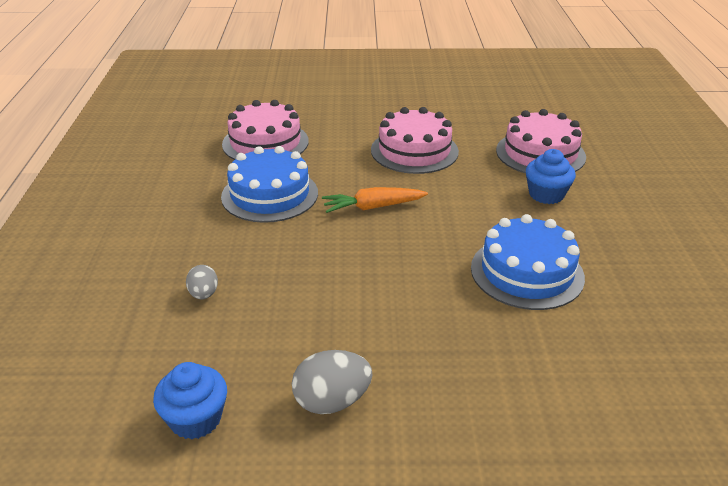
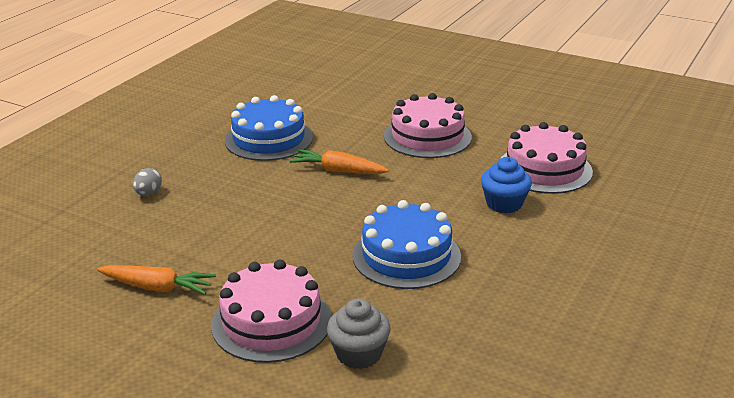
camera: 30 degrees right, 5 degrees down
(195, 419) = (64, 266): blue cupcake -> none
(265, 143) = (309, 99): pink cake -> pink cake (271, 322)
(332, 401) = (157, 287): grey egg -> orange carrot
(601, 390) = (359, 354): none -> grey cupcake

